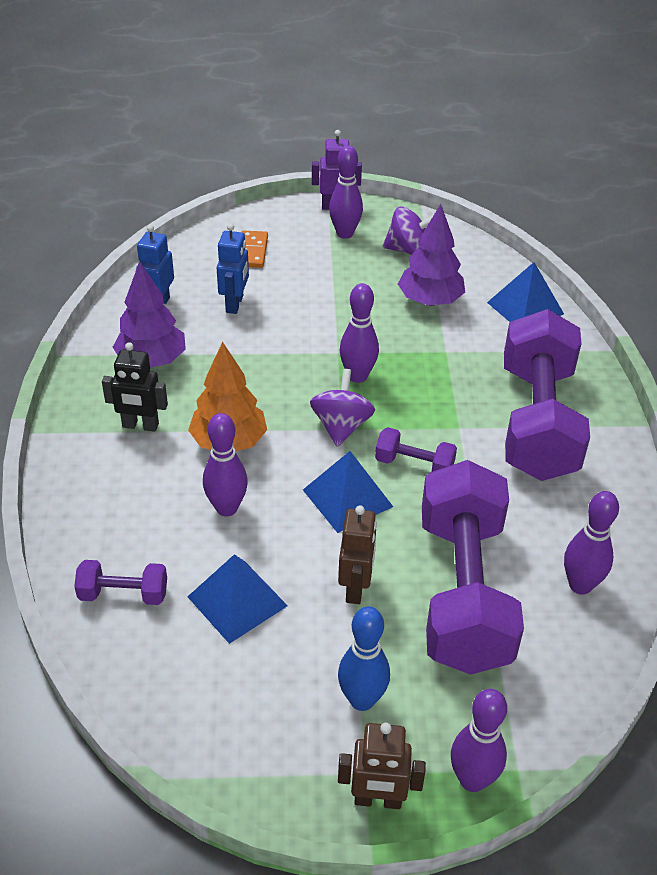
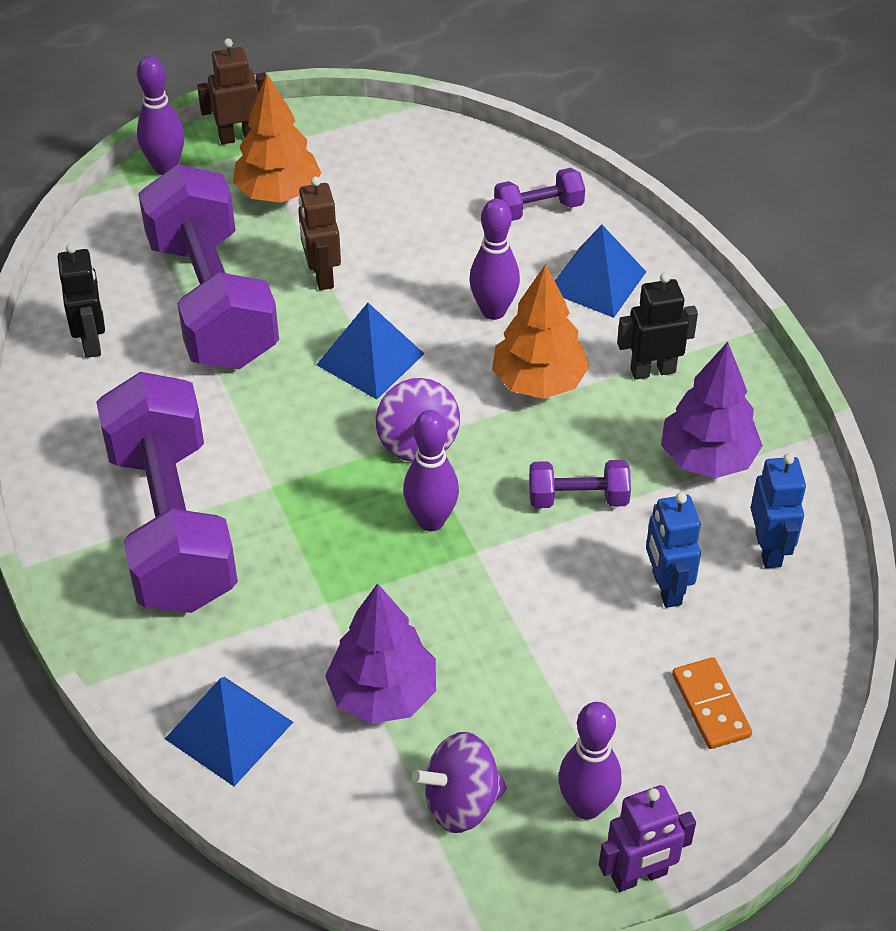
camera: 160 degrees right, 5 degrees up
(237, 601) = (430, 233): blue pyramid -> blue pyramid (597, 281)
(362, 700) = (278, 193): blue bowling pin -> orange tree
(414, 465) = (310, 419): purple dumbbell -> purple dumbbell (578, 498)
(580, 585) = (92, 342): purple bowling pin -> black robot

